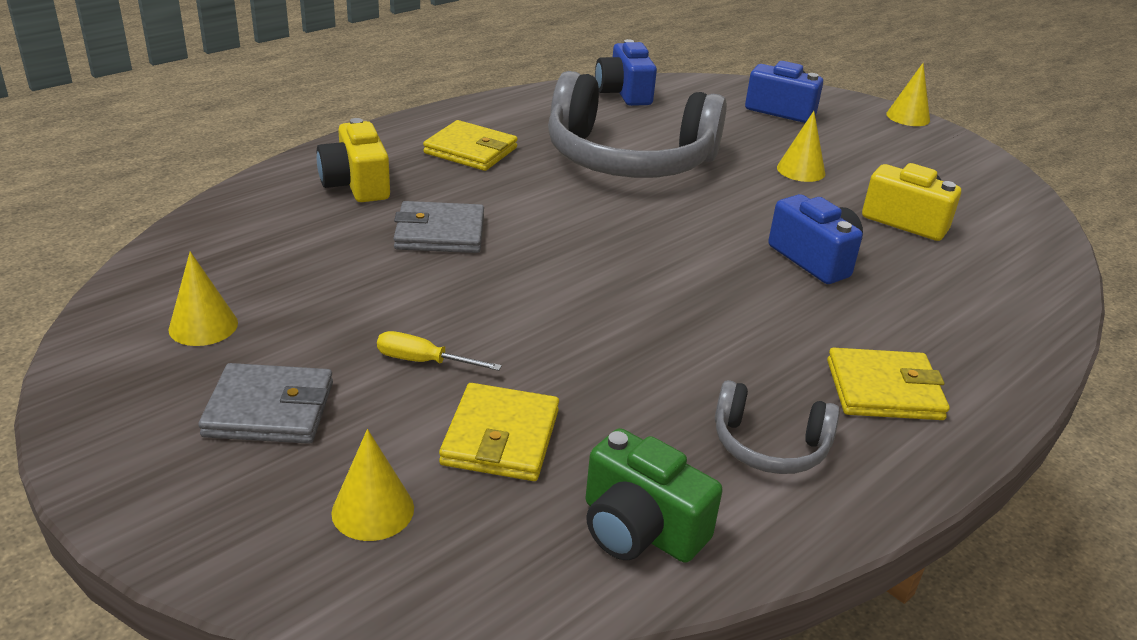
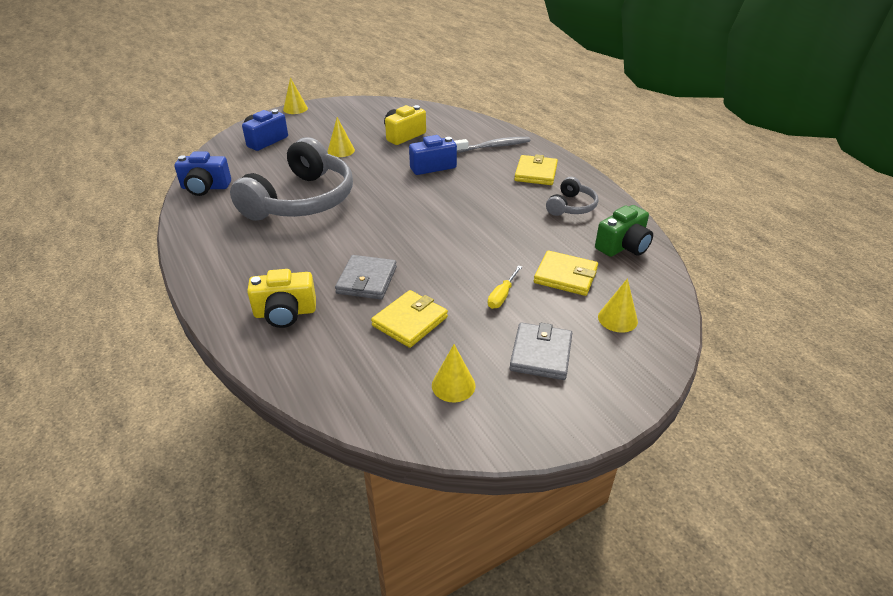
camera: 75 degrees left, 5 degrees up
(471, 150) = (258, 258): yellow wallet -> yellow wallet (410, 321)
(955, 326) = (493, 146): none -> grey toothbrush

